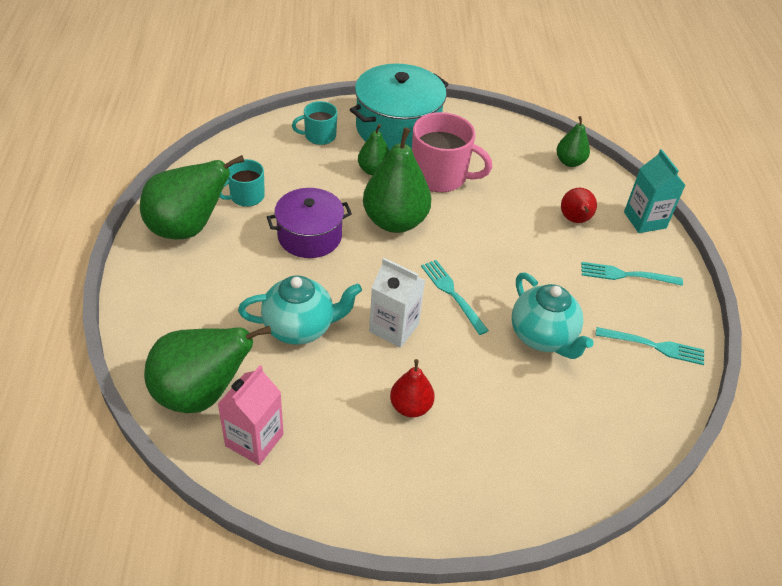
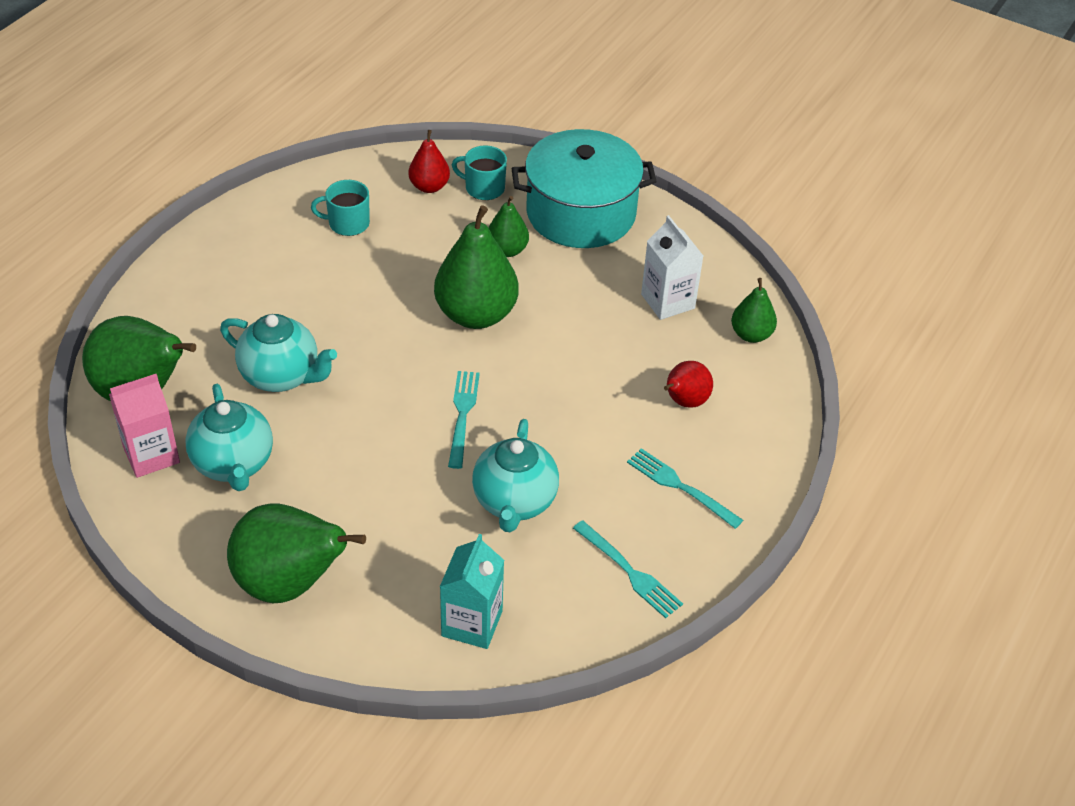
camera: 35 degrees right, 0 degrees up
(187, 228) = (263, 232): green pear -> green pear (289, 583)
(309, 236) = (373, 291): purple pot -> none
(326, 413) = (233, 464): none -> turquoise teapot
(394, 328) = (370, 419): white carton -> white carton (668, 301)
(410, 406) = (315, 498): red pear -> red pear (429, 187)
(440, 176) = (576, 286): pink mug -> none
(644, 220) = (772, 439): turquoise carton -> turquoise carton (472, 623)

